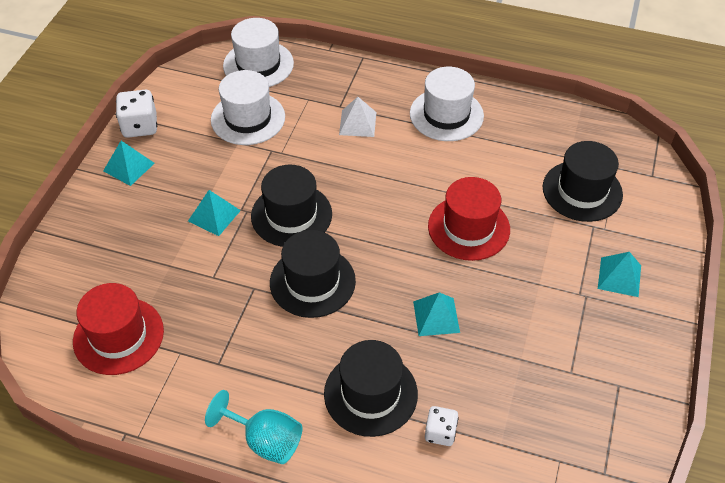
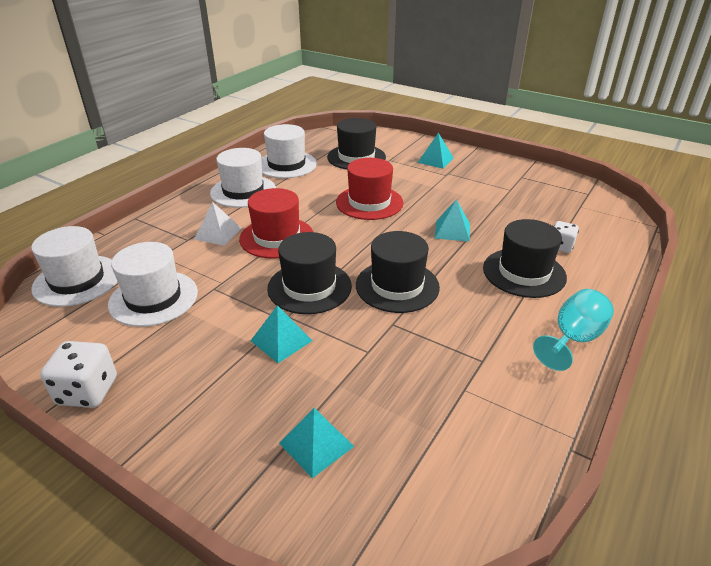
camera: 75 degrees left, 15 degrees down
(118, 336) = (430, 444): red hat -> red hat (277, 237)
(128, 167) = (153, 410): turquoise pyramid -> turquoise pyramid (316, 444)
(527, 131) = (286, 165): none -> white hat

